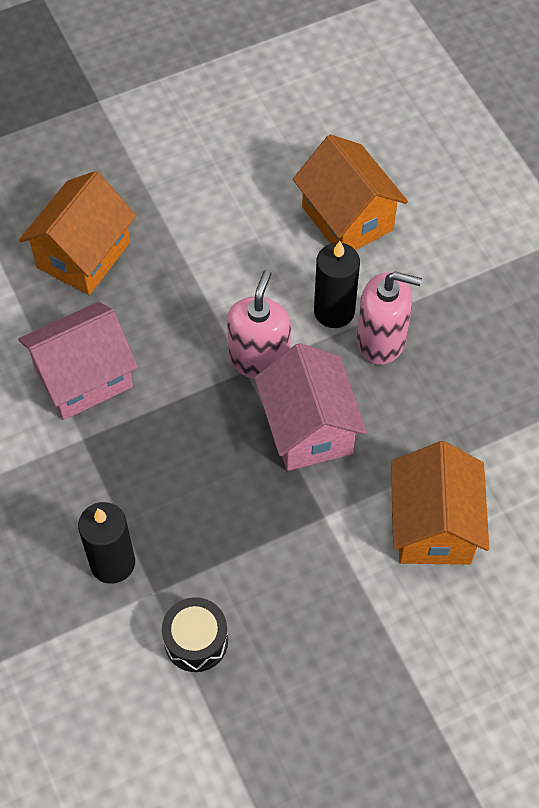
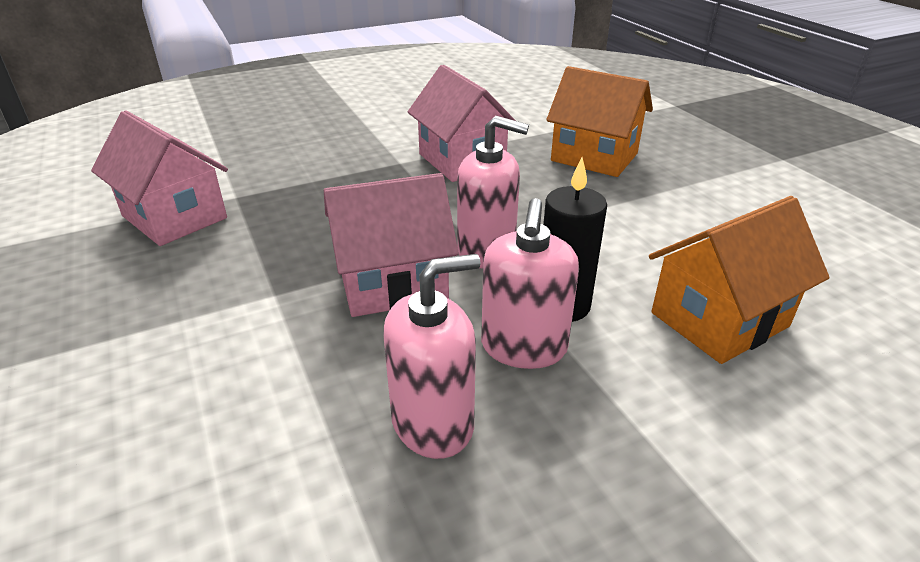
camera: 90 degrees right, 25 degrees down
(112, 563) = (274, 178): black candle -> none
(196, 641) = (174, 217): black drum -> pink house
(433, 526) = (223, 389): orange house -> none
(454, 394) = (433, 422): none -> pink soap dispenser

